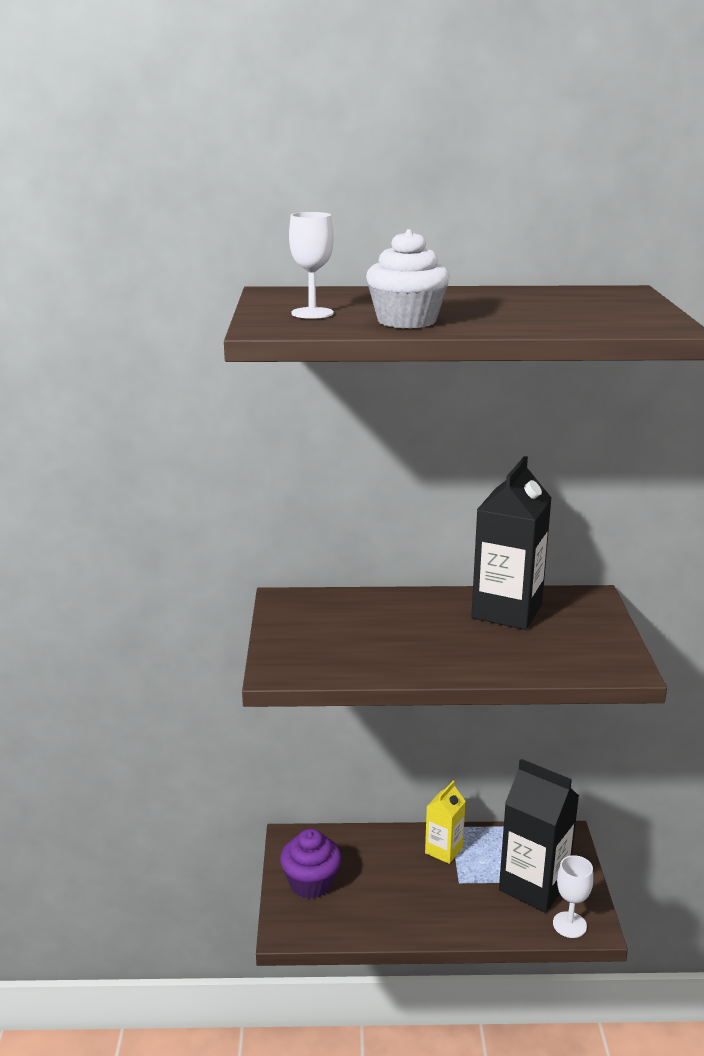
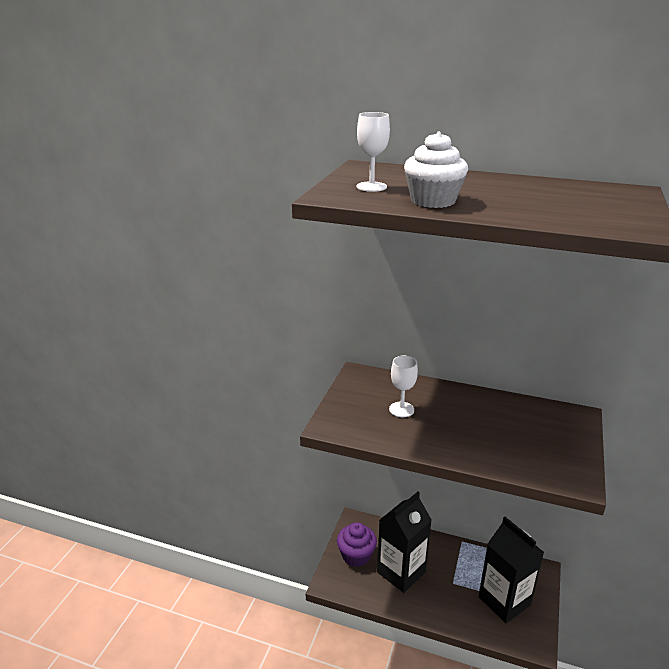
camera: 20 degrees right, 5 degrees up
(443, 850) = (450, 557): yellow carton -> none
(507, 611) = (508, 414): black carton -> black carton (401, 572)
(569, 925) = (519, 638): white goblet -> white goblet (401, 409)

